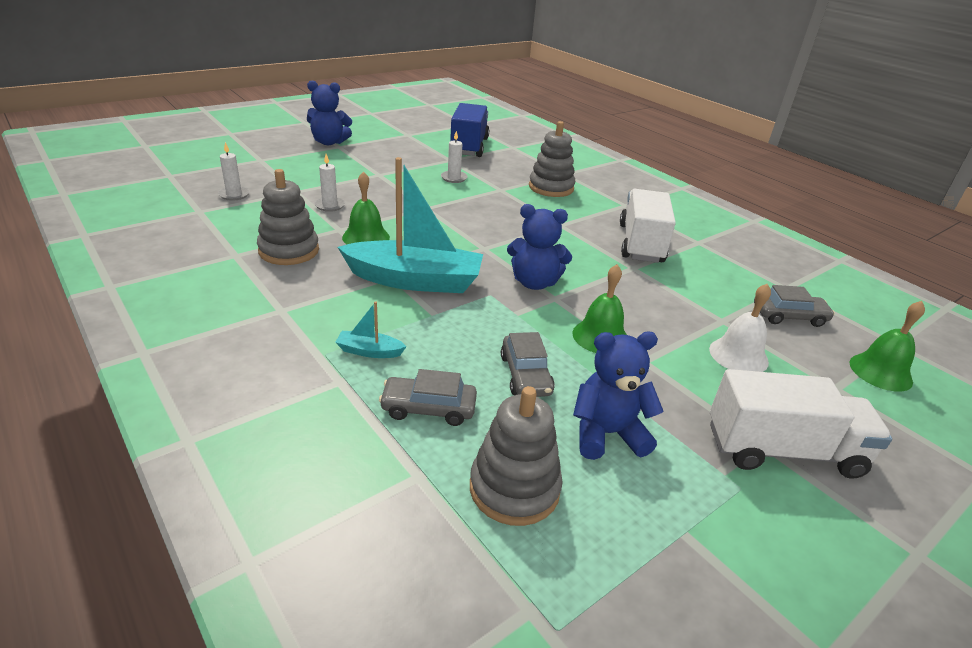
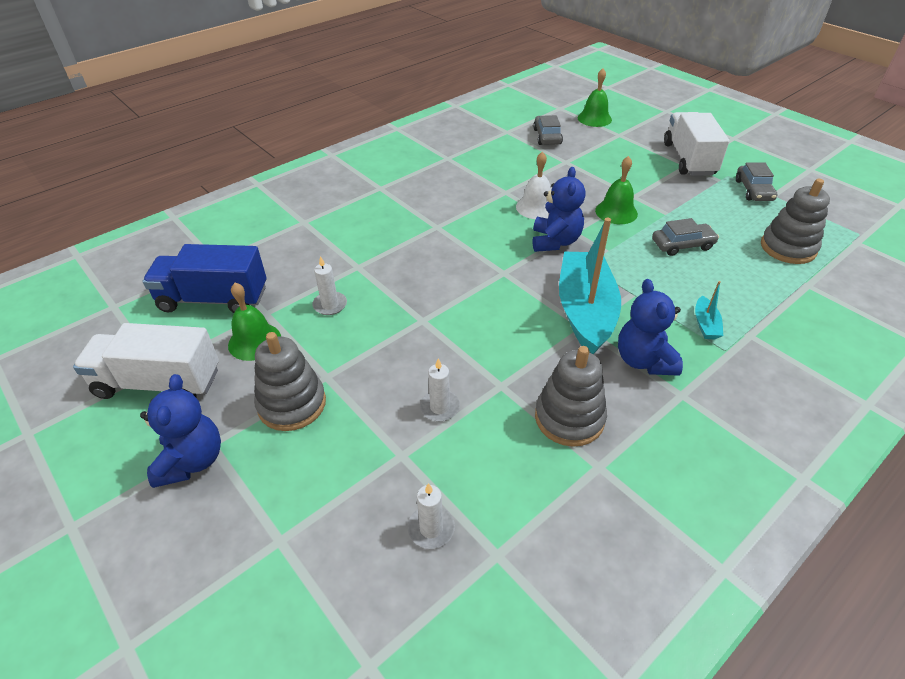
camera: 90 degrees left, 10 degrees up
(366, 237) = (513, 359): green bell -> green bell (254, 341)
(428, 408) = (747, 286): grey car -> grey car (753, 190)
(551, 188) = (346, 231): grey stacking toy -> grey stacking toy (292, 404)
(607, 434) = (718, 214): blue teddy bear -> blue teddy bear (644, 360)
(641, 243) = (461, 185): white truck -> white truck (158, 383)
(738, 355) = (606, 161): white bell -> white bell (536, 207)

